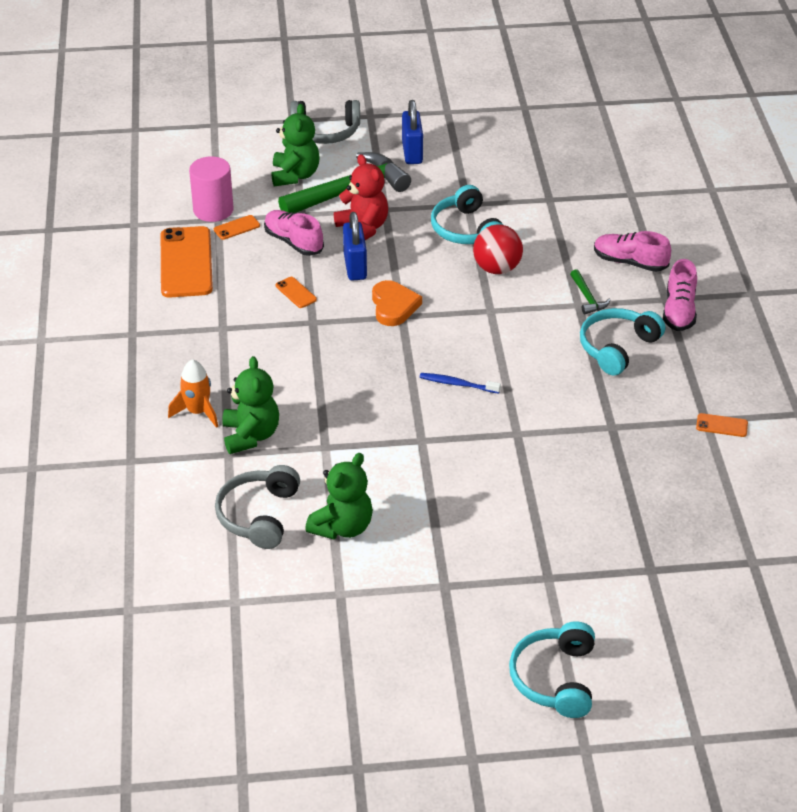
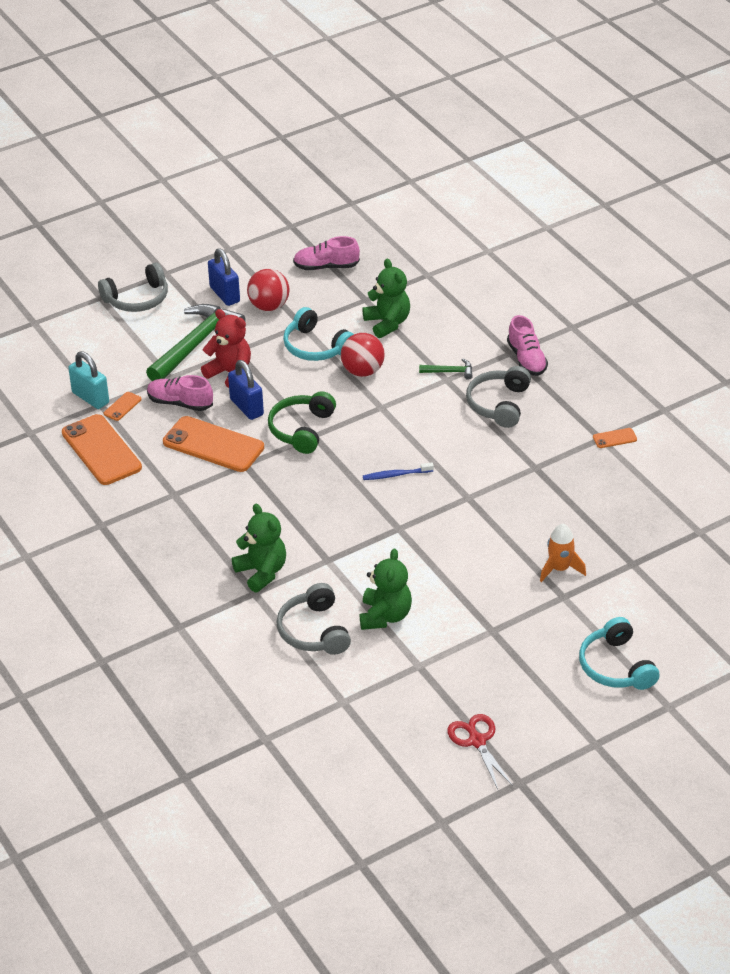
camera: 25 degrees left, 0 degrees up
(198, 412) = (205, 569): orange rocket -> orange rocket (560, 569)
(213, 210) = (90, 398): pink cylinder -> turquoise padlock
(295, 175) = (139, 345): green teddy bear -> green teddy bear (387, 323)
(296, 293) = (213, 445): orange phone -> orange phone, size x2.33
(344, 701) = (477, 741): none -> red scissors
(394, 306) = (301, 429): orange heart -> green headphones
(447, 176) = (269, 306): none -> red ball
(587, 298) = (450, 372): green hammer -> green hammer turned 45 degrees counterclockwise
(617, 348) = (499, 404): turquoise headphones -> grey headphones
(629, 262) = (463, 332): pink shoe -> pink shoe (326, 267)

